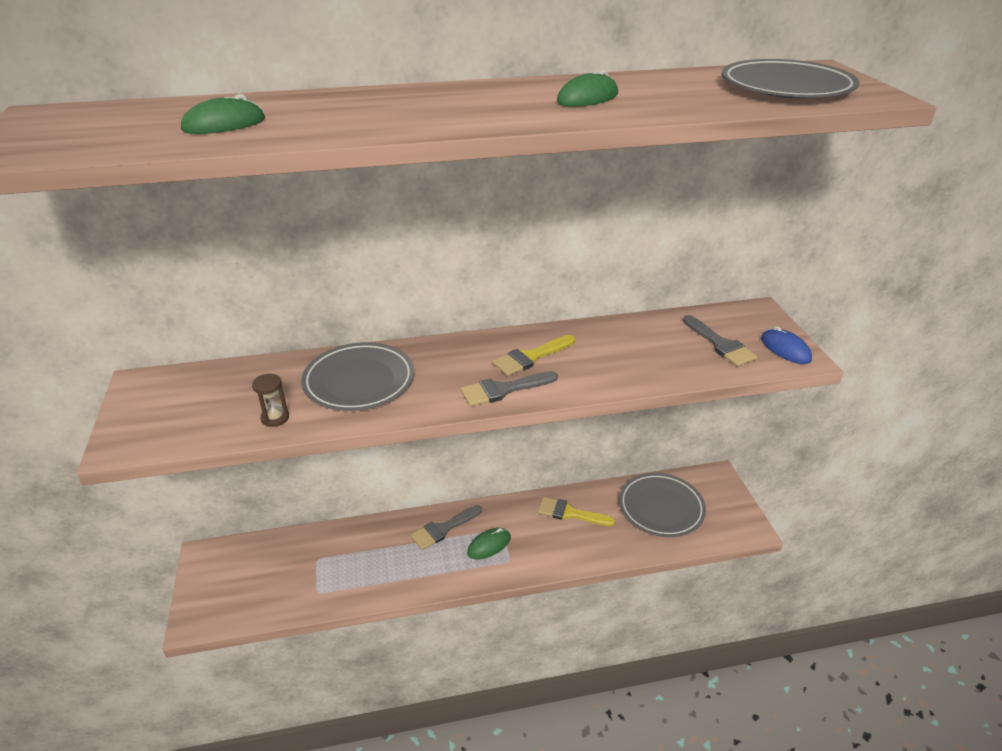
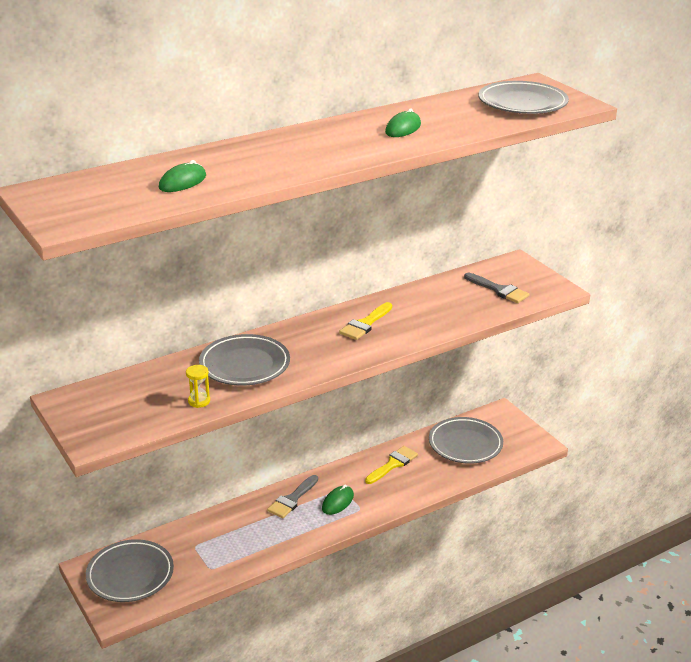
camera: 20 degrees left, 5 degrees down
(237, 576) = (130, 575): none -> grey plate
(275, 418) = (199, 401): brown hourglass -> yellow hourglass
(503, 390) = (359, 350): grey brush -> none
(569, 513) = (393, 464): yellow brush -> yellow brush turned 135 degrees clockwise
(785, 349) = (546, 285): blue mouse -> none

